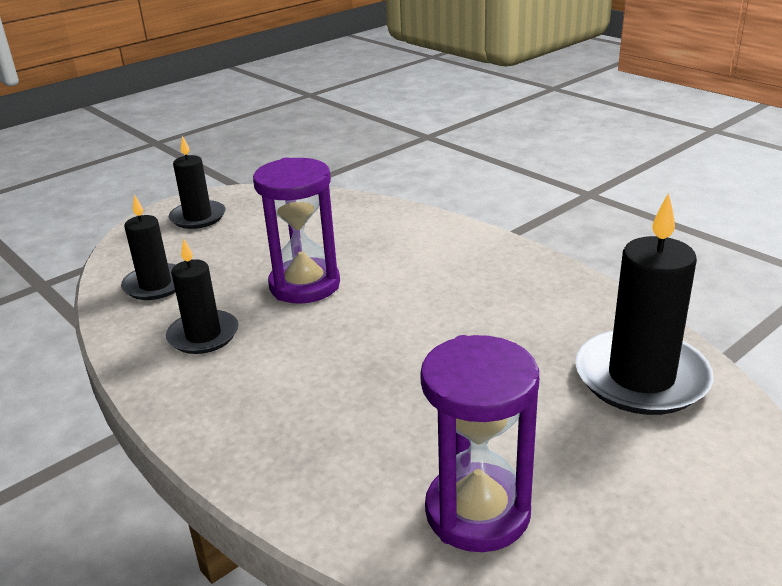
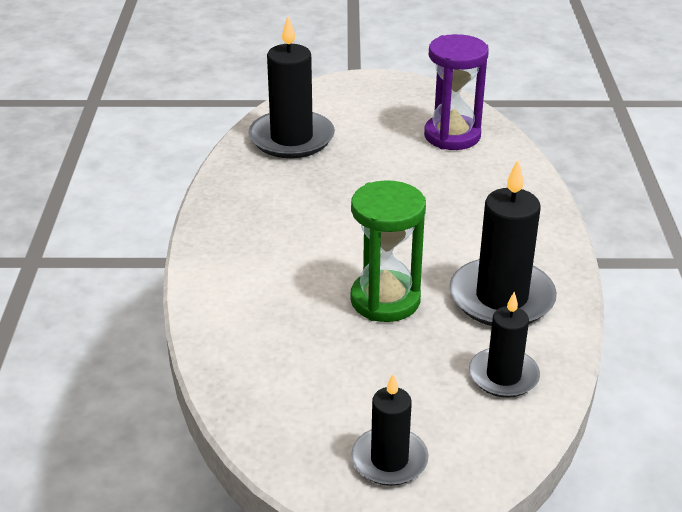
camera: 140 degrees left, 5 degrees up
(203, 335) = (501, 298): black candle -> black candle, size x1.64
(304, 285) = (385, 300): purple hourglass -> green hourglass

